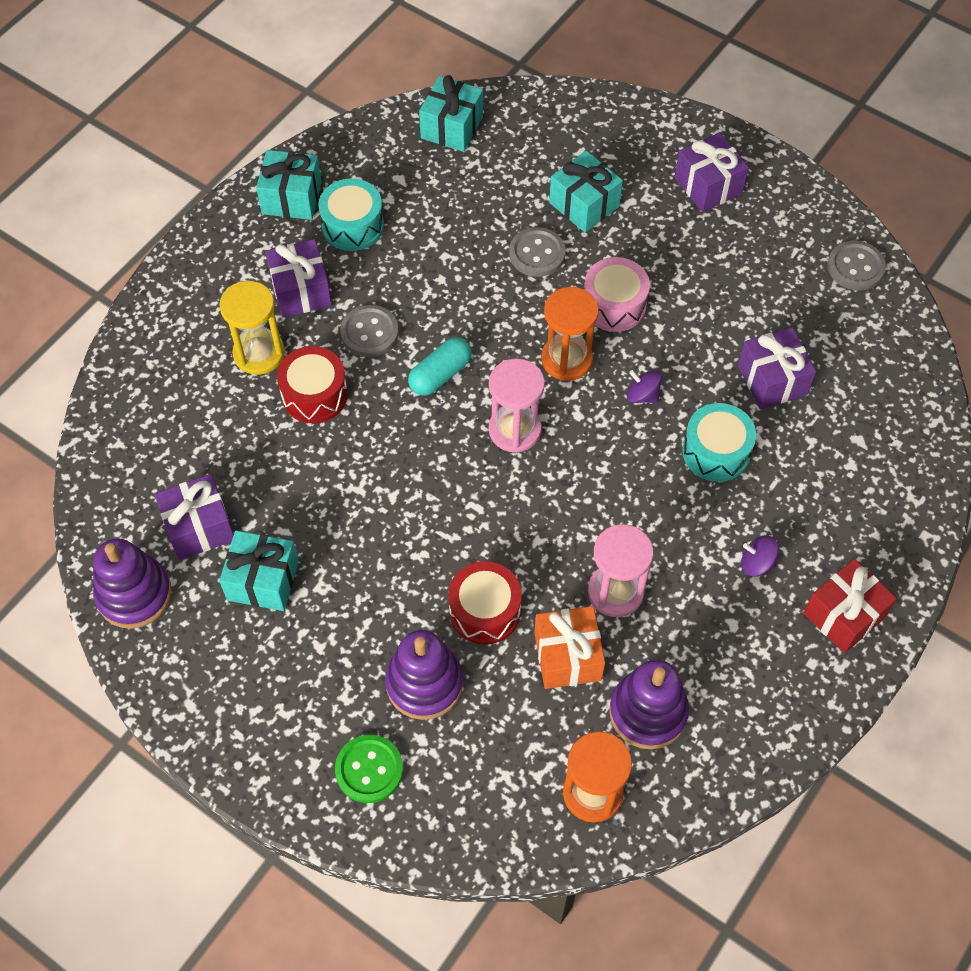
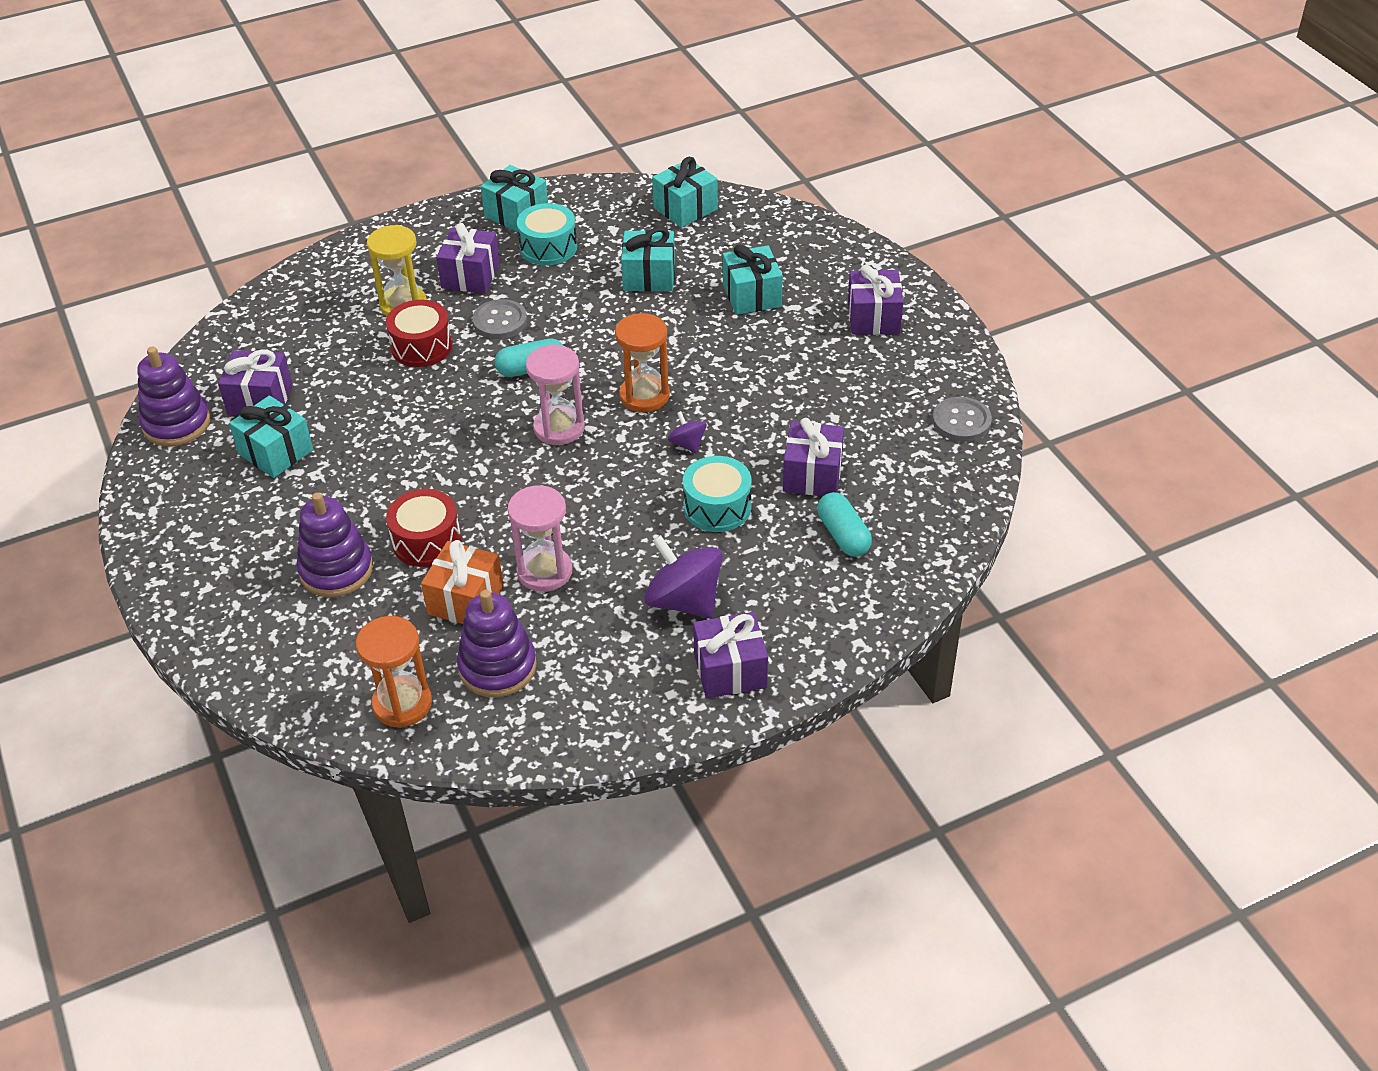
camera: 30 degrees right, 15 degrees down
(369, 769) = (243, 609): green button -> none
(474, 221) = (649, 276): none -> turquoise gift
(537, 253) = (682, 315): grey button -> none
(614, 305) = (717, 373): pink drum -> none
(757, 563) = (684, 601): purple spinning top -> purple spinning top, size x1.99
(840, 432) = (843, 535): none -> turquoise capsule
(844, 615) = (730, 670): red gift -> purple gift

